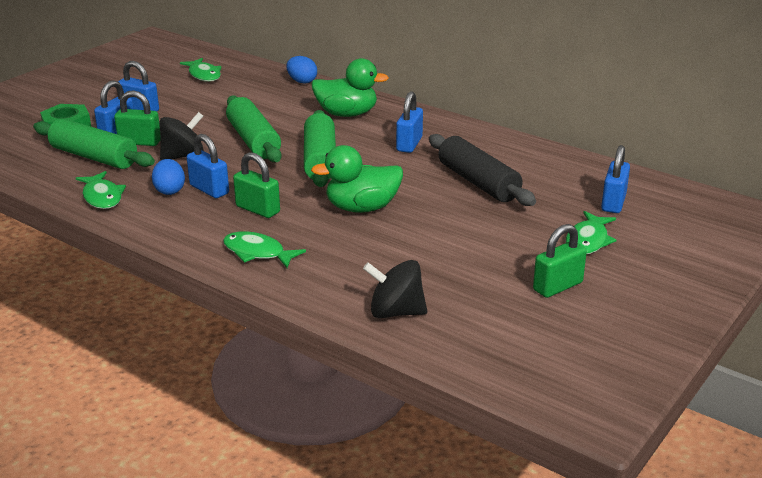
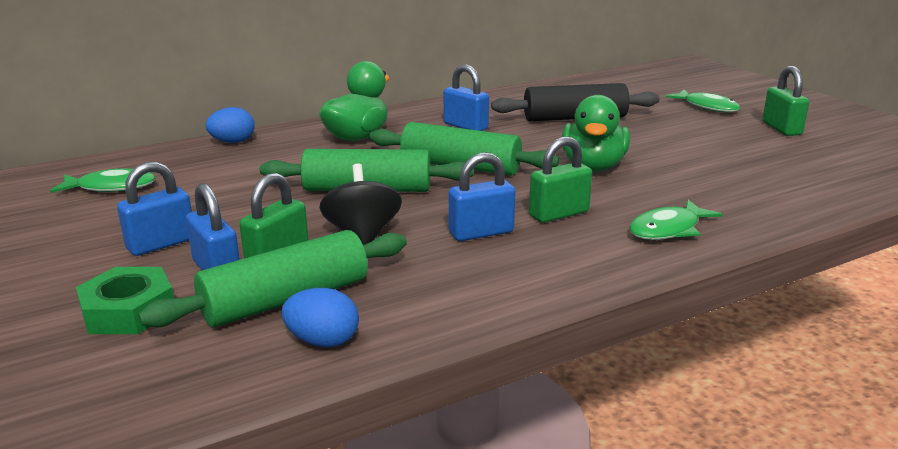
camera: 65 degrees left, 5 degrees down
(102, 197) = (436, 309): green fish -> none
(170, 190) = (461, 257): blue egg -> blue egg (323, 341)
(395, 312) = (816, 188): black spinning top -> none
(613, 203) = (646, 89): blue padlock -> none

